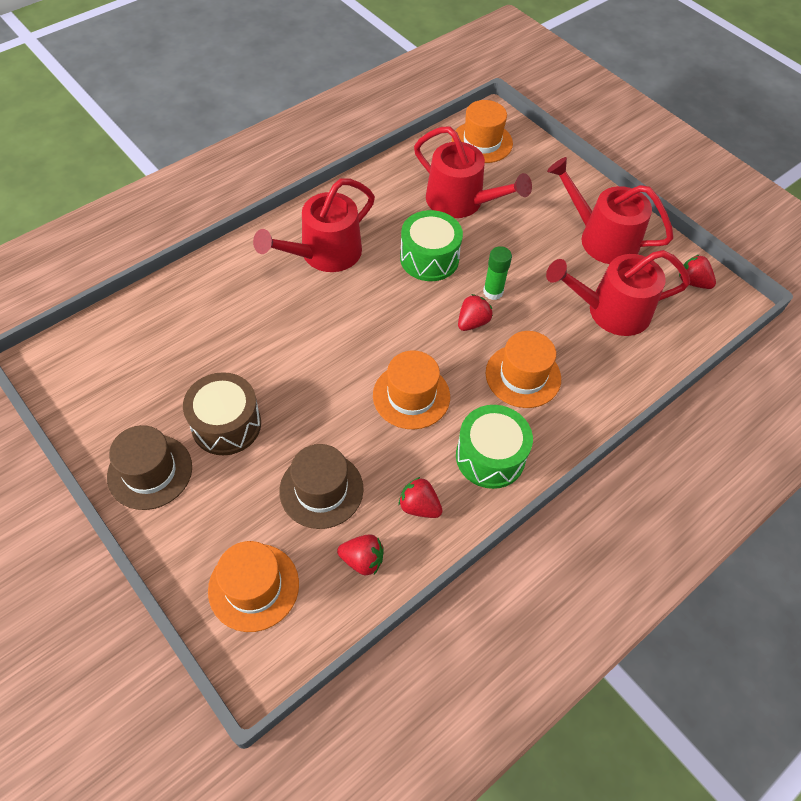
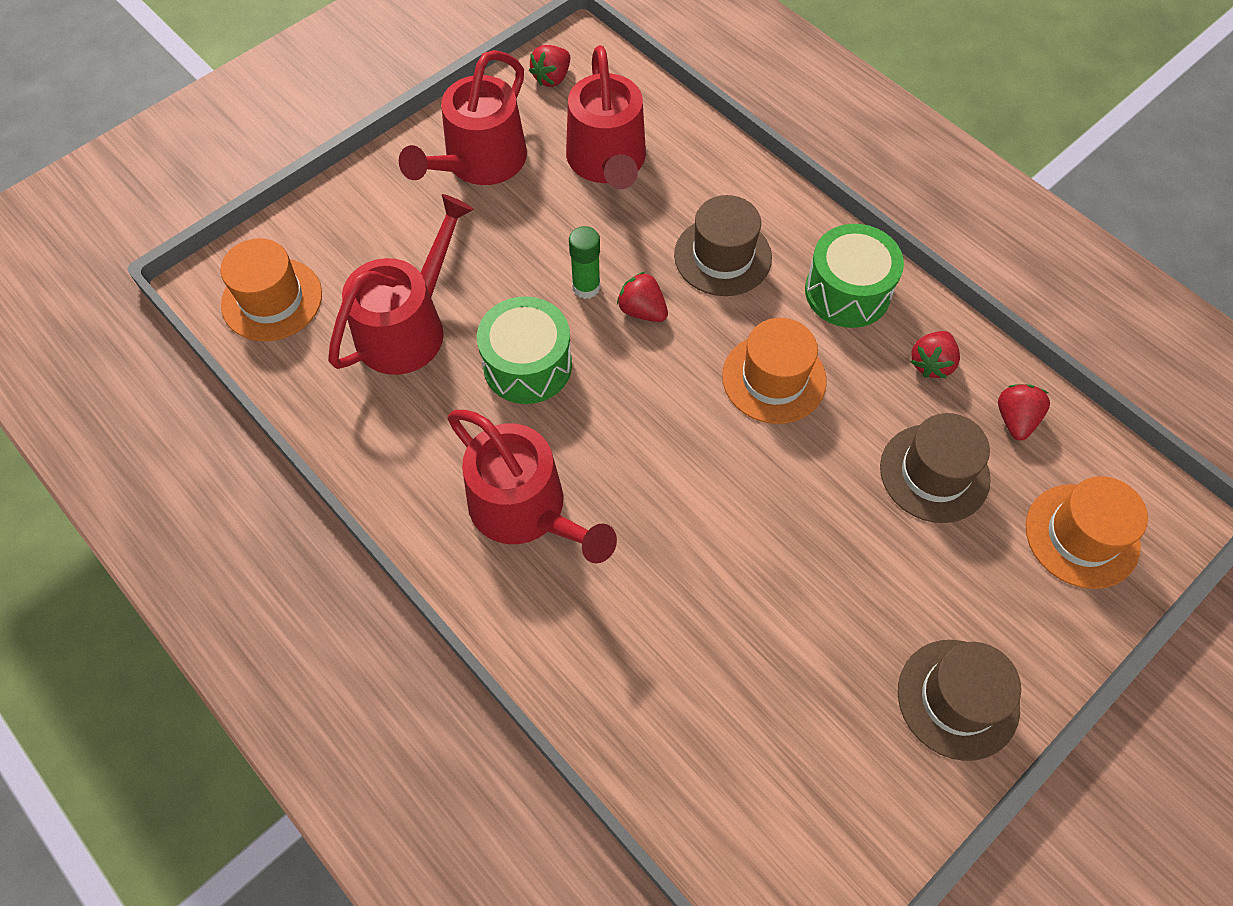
camera: 90 degrees left, 5 degrees up
(226, 424) = (861, 606): brown drum -> none
(523, 376) = (722, 256): orange hat -> brown hat

